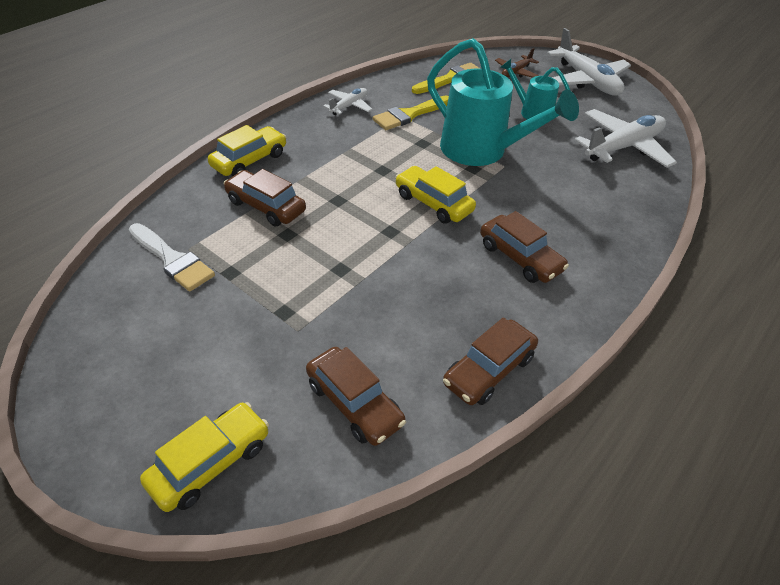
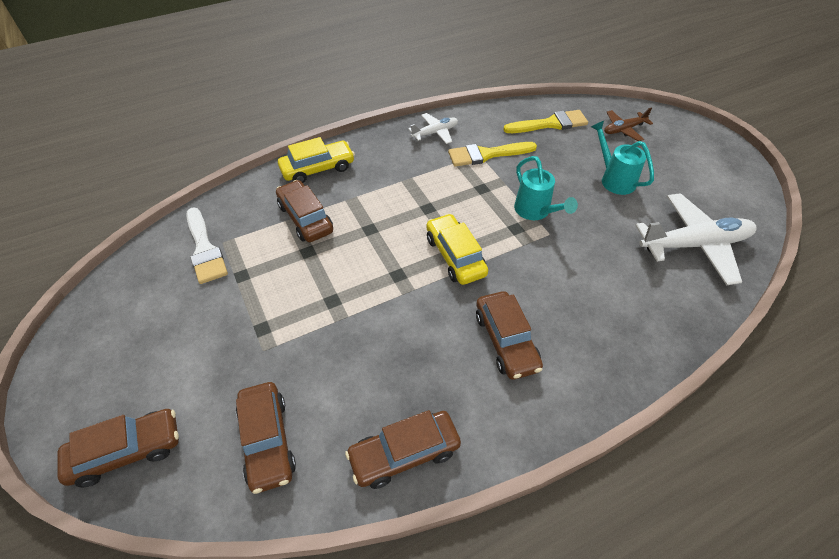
camera: 25 degrees right, 5 degrees up
(210, 463) = (127, 452): yellow car -> brown car
(481, 151) = (535, 211): turquoise watering can -> turquoise watering can, size x0.53
(587, 80) = (698, 155): white plane -> none

